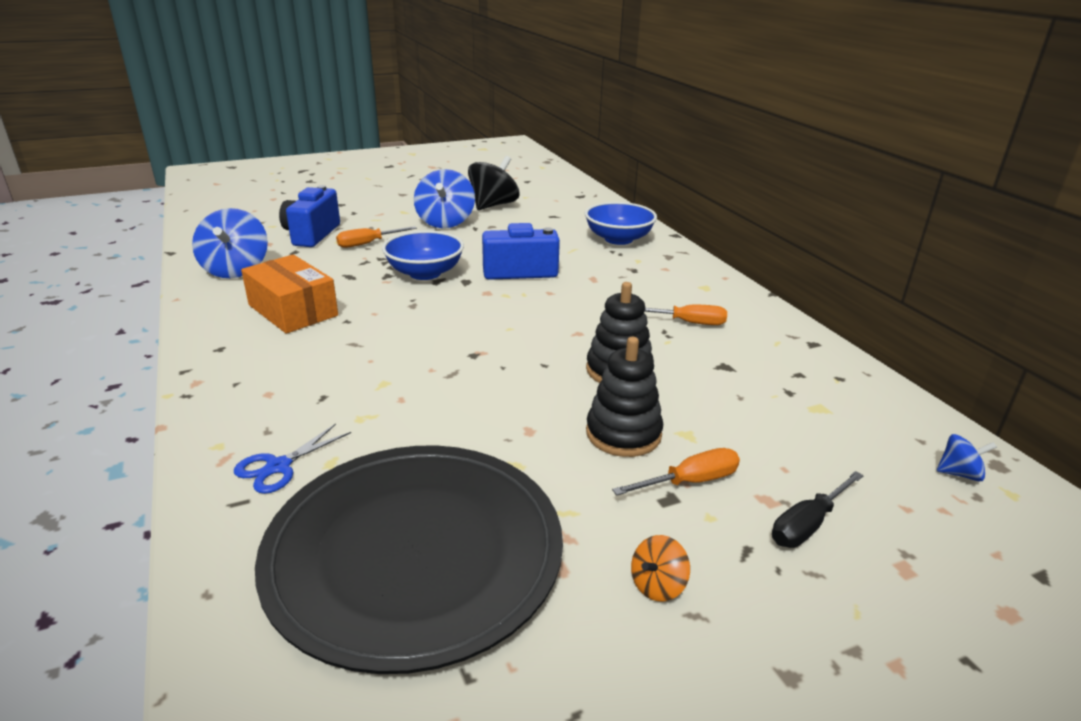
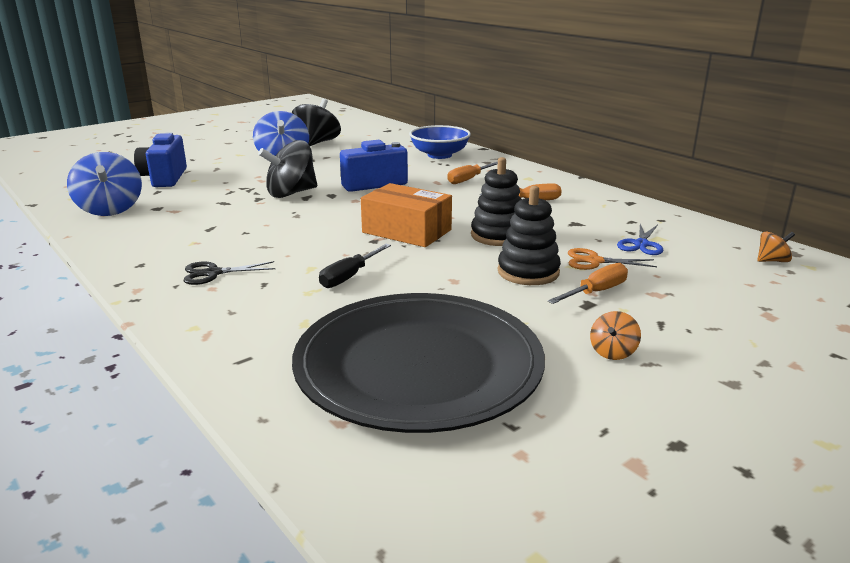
camera: 15 degrees left, 5 degrees down
(278, 467) = (260, 332): blue scissors -> blue scissors (641, 244)
(281, 373) = (213, 273): none -> black scissors
(293, 310) = (189, 231): orange box -> orange box (406, 231)
(368, 244) = (223, 179): orange screwdriver -> orange screwdriver (469, 179)
(425, 273) = (291, 193): blue bowl -> black spinning top
(715, 431) = (594, 261): none -> orange scissors
(807, 524) = (692, 303): black screwdriver -> black screwdriver (349, 276)
(959, 473) = (772, 261): blue spinning top -> orange spinning top

